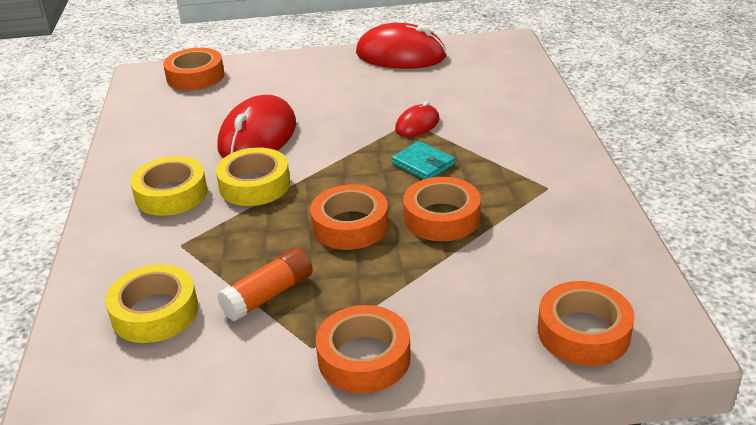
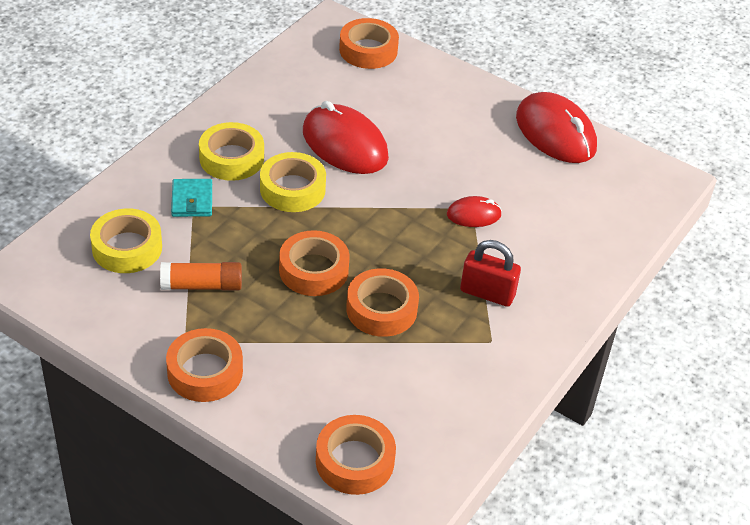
camera: 35 degrees right, 10 degrees up
(257, 136) = (345, 144): red mouse -> red mouse turned 75 degrees clockwise
(423, 164) = (429, 254): turquoise wallet -> turquoise wallet (192, 200)
(499, 162) = (487, 293): none -> red padlock

